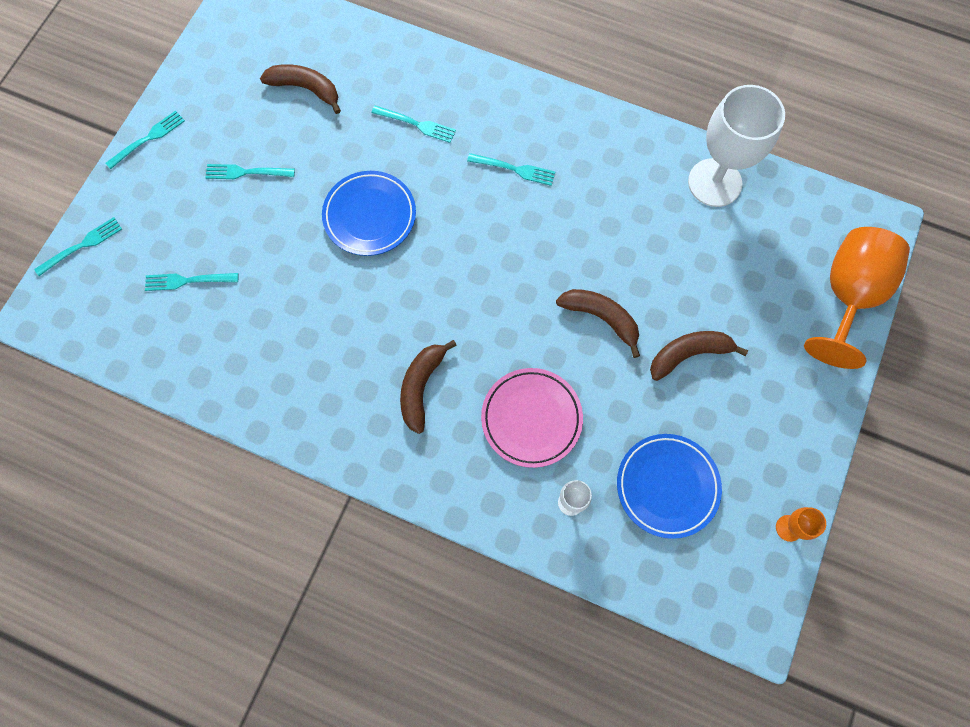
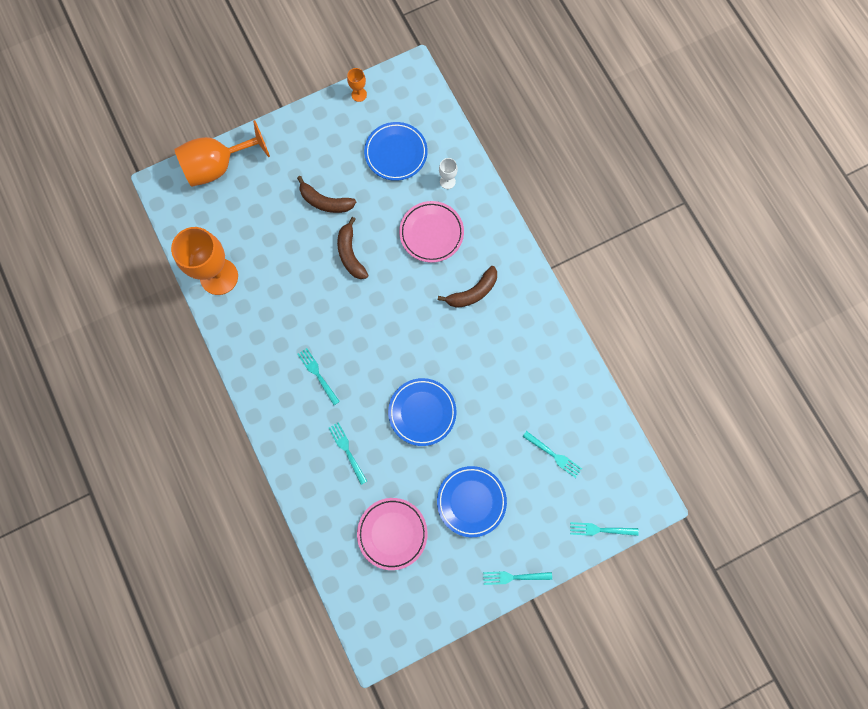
camera: 140 degrees left, 5 degrees up
(246, 172) = (471, 501): turquoise fork -> blue plate
(306, 89) = (392, 533): brown banana -> pink plate
(714, 183) = (219, 276): white goblet -> orange goblet

